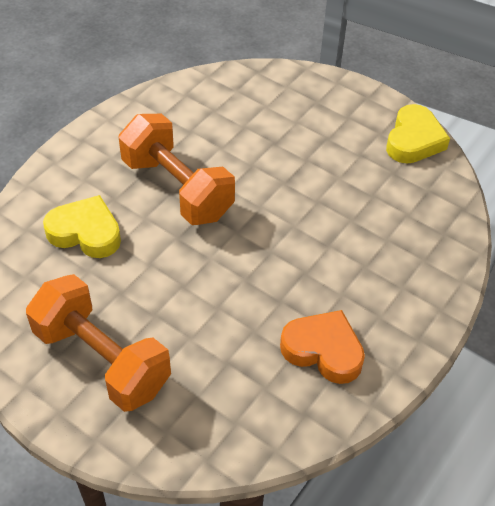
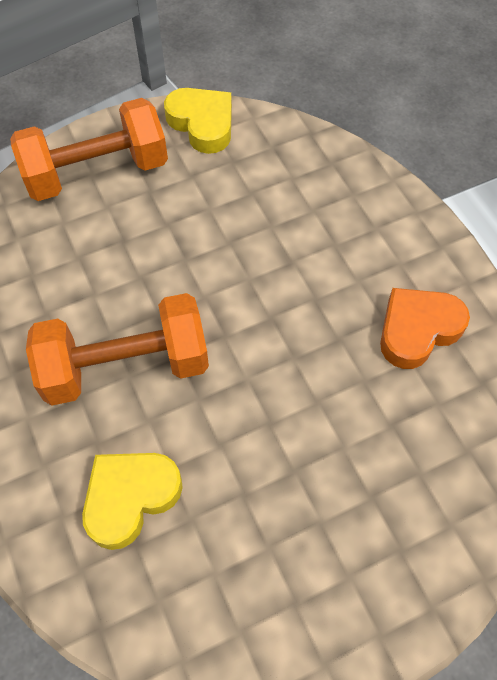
camera: 60 degrees left, 10 degrees up
(102, 359) = (329, 555): orange dumbbell -> orange dumbbell (97, 172)

